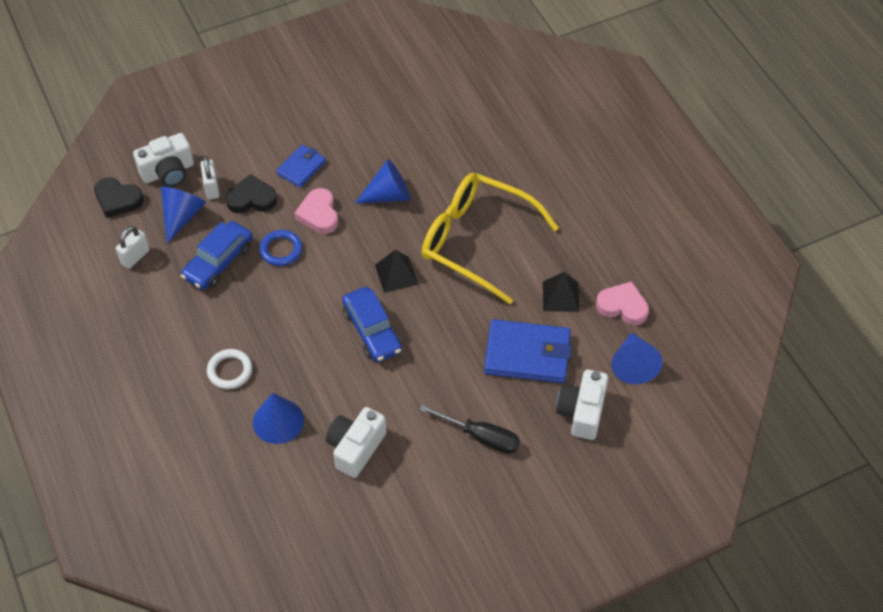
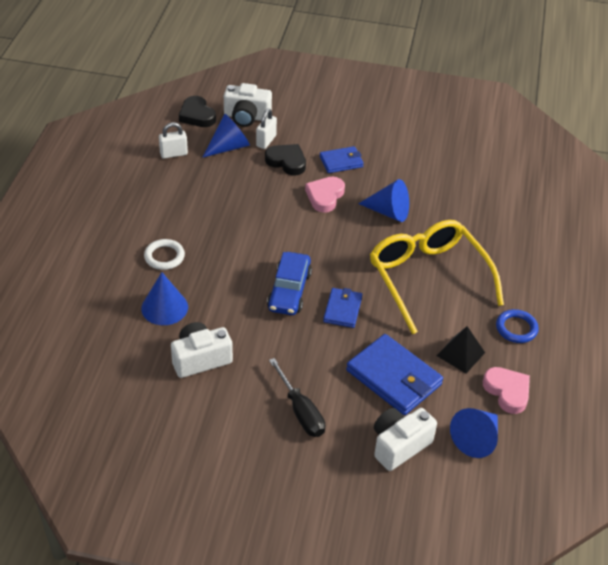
camera: 35 degrees right, 10 degrees down
(218, 262) = (225, 187): blue car -> none
(281, 250) = (275, 203): blue ring -> blue ring (516, 328)
(396, 274) = (344, 265): black pyramid -> none
(432, 319) = (342, 309): none -> blue wallet

